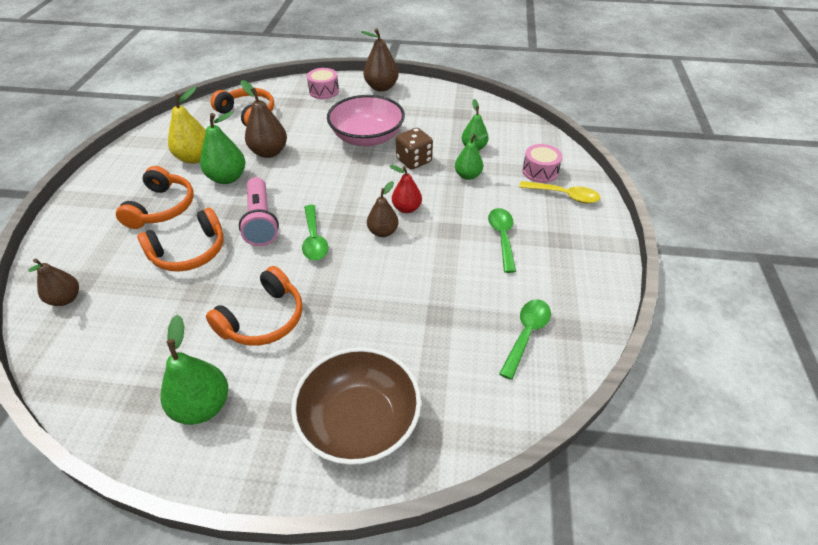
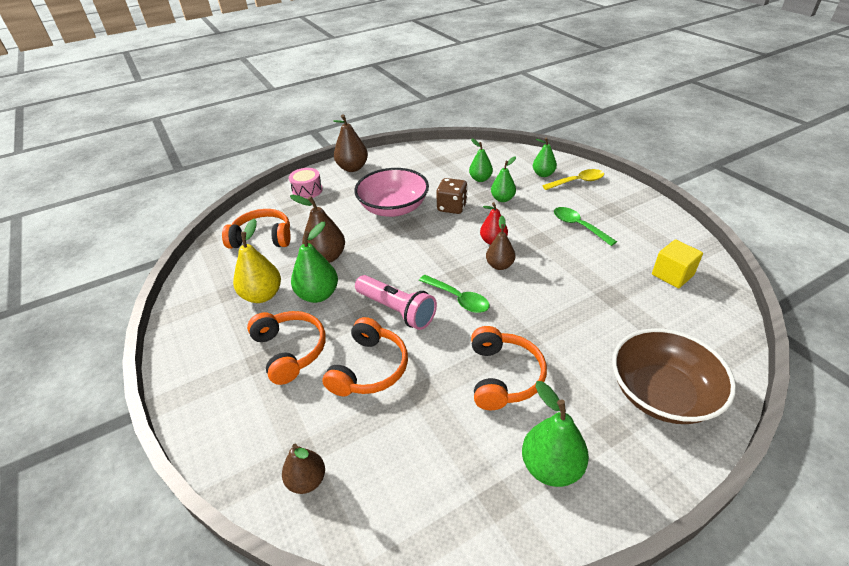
camera: 35 degrees left, 5 degrees down
(526, 334) = (672, 275): green spoon -> yellow cube
(540, 171) = (543, 174): pink drum -> green pear

